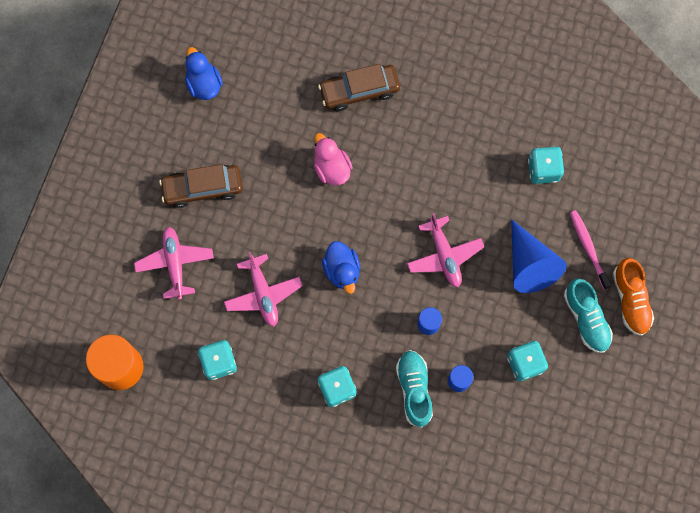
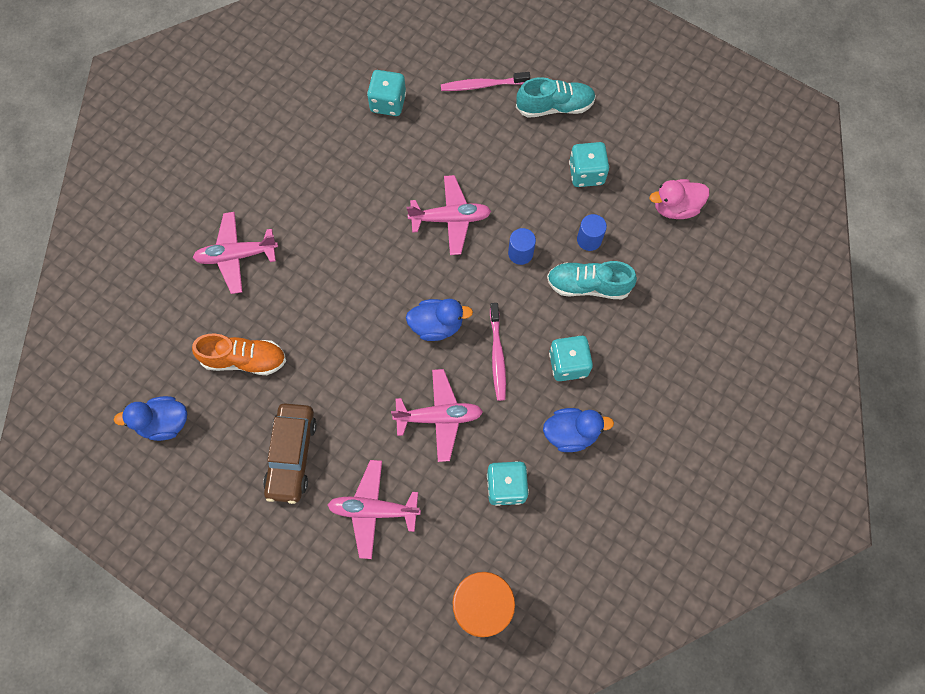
camera: 75 degrees left, 5 degrees down
(276, 405) = (571, 433): none -> blue duck
(328, 327) = (497, 355): none -> pink toothbrush
(331, 168) = (316, 307): pink duck -> pink duck (675, 207)
(359, 91) = (237, 255): brown car -> pink plane
(529, 264) = (484, 142): blue cone -> none
(630, 300) = (546, 63): orange shoe -> orange shoe (244, 359)

